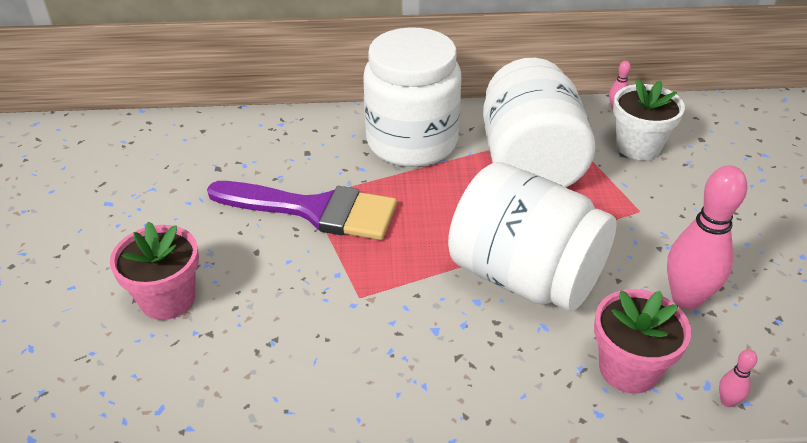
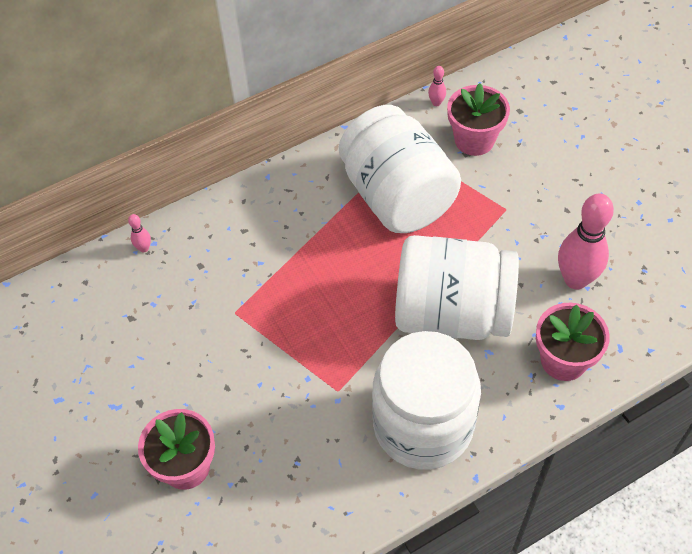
camera: 25 degrees left, 15 degrees up
(315, 210) = (248, 324): purple brush -> none
(412, 142) = (285, 214): white jar -> white jar (423, 425)
(638, 146) = (474, 140): white flower pot -> pink flower pot
(727, 401) = (638, 355): pink bowling pin -> pink bowling pin (144, 248)

